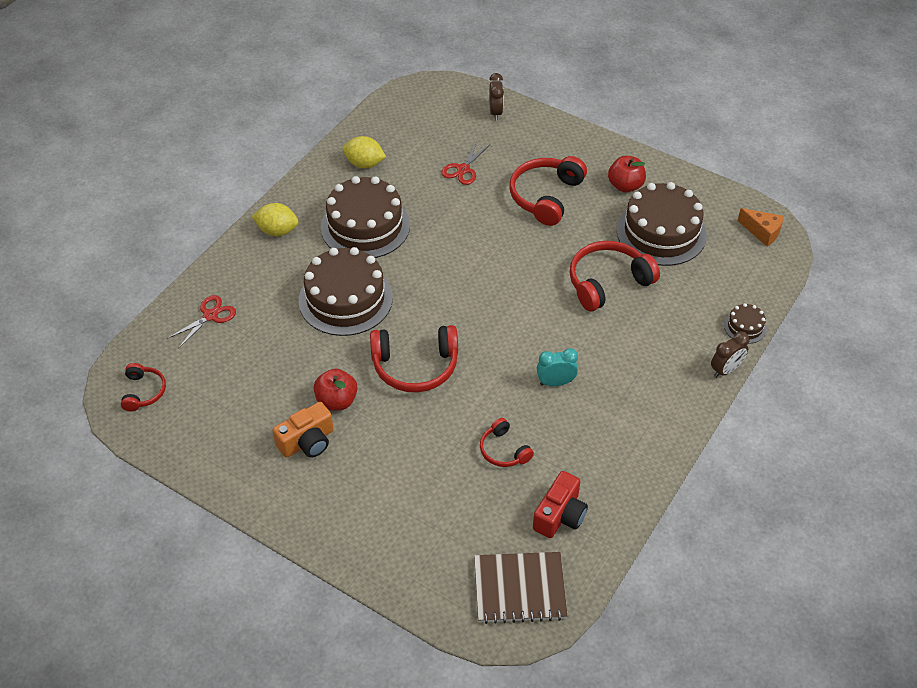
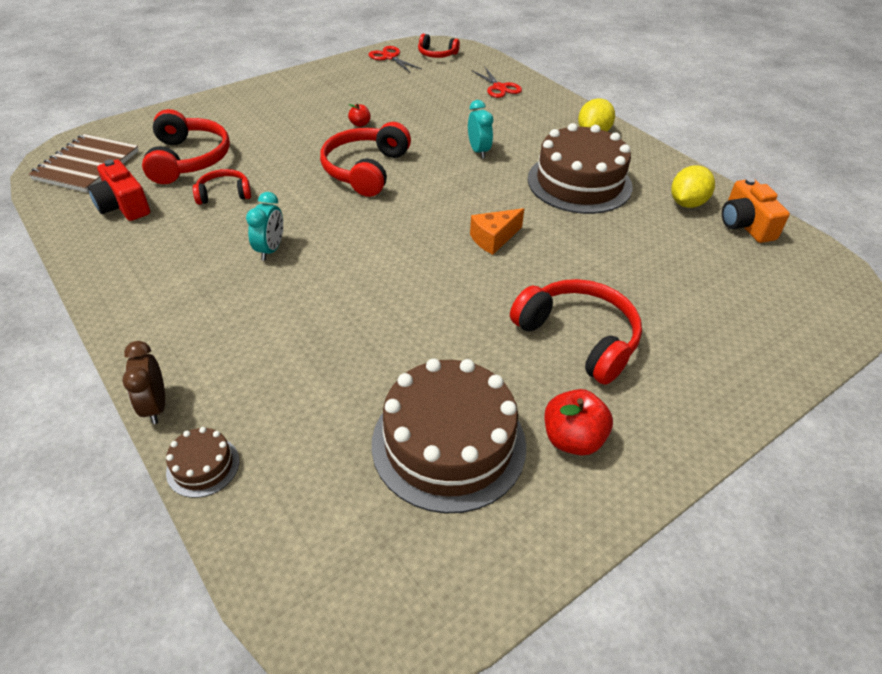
camera: 110 degrees right, 5 degrees down
(307, 441) = (330, 105): orange camera -> orange camera (745, 225)
(336, 401) = (360, 124): red apple -> red apple, size x0.54
(345, 299) = (478, 151): brown cake -> turquoise clock
(463, 169) = (658, 276): red scissors -> red scissors (389, 57)
(495, 112) = (784, 342): brown clock -> none
(607, 282) = (386, 344): red headphones -> red headphones (189, 159)
(762, 232) = (375, 605): orange cheese -> orange cheese (493, 239)

